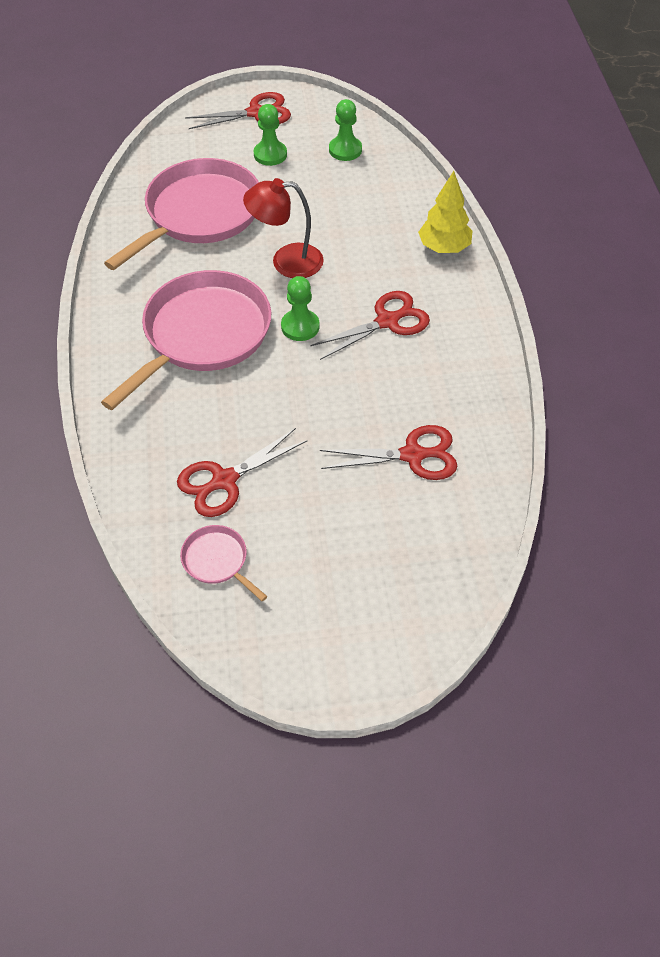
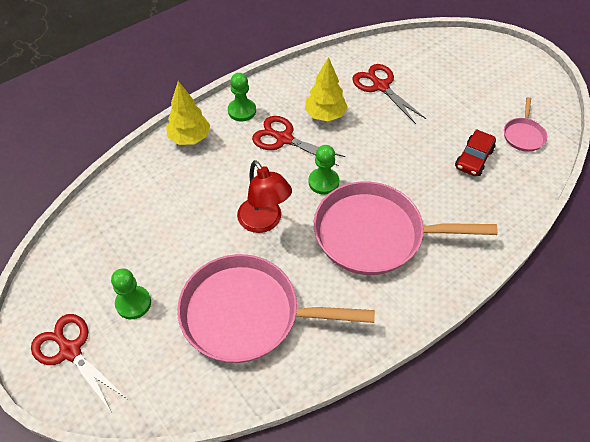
camera: 120 degrees left, 0 degrees up
(224, 480) = (474, 159): red scissors -> red car
(345, 150) = (99, 248): green pawn -> green pawn (242, 111)
(400, 374) = (325, 115): none -> yellow tree

